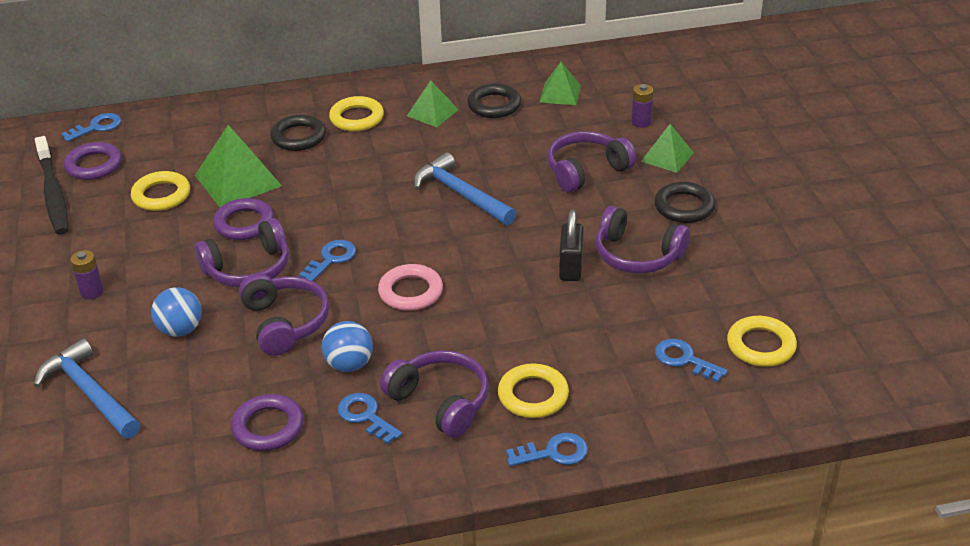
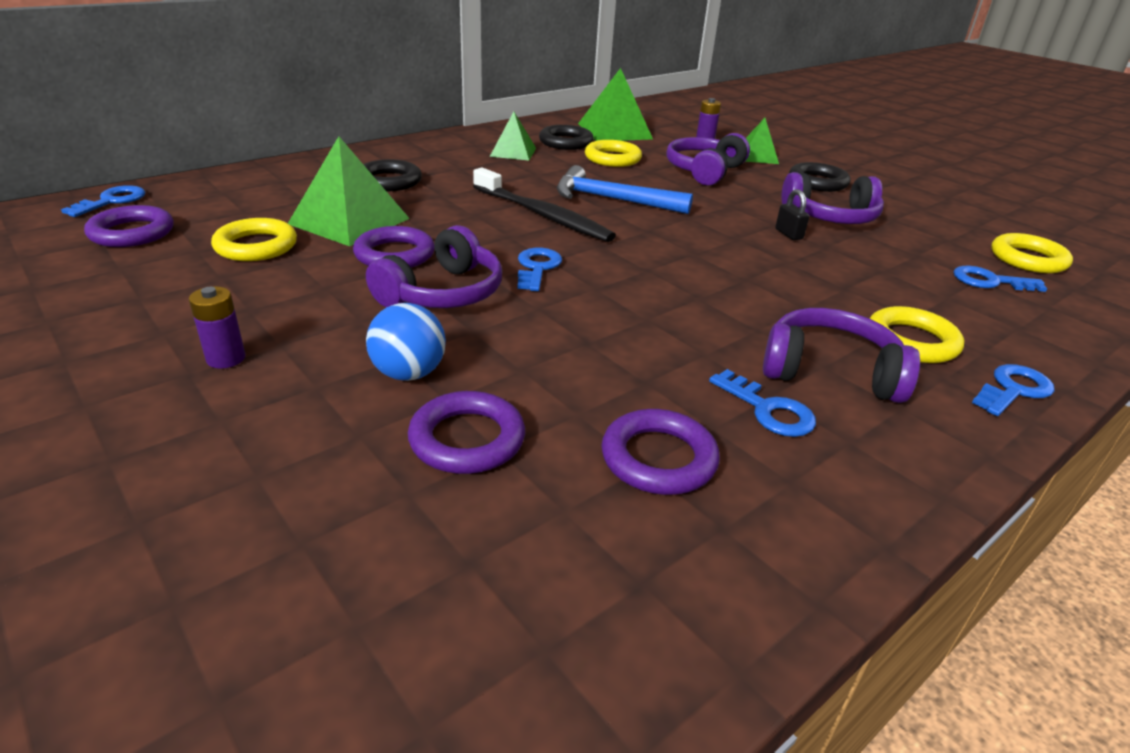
camera: 30 degrees left, 5 degrees down
(53, 193) = (83, 266): black toothbrush -> black toothbrush (542, 215)
(89, 392) = (324, 491): blue hammer -> none
(178, 384) = (467, 439): none -> purple ring
(285, 323) = (549, 335): purple headphones -> none
(349, 364) = (679, 360): blue ball -> none
(357, 118) = (439, 162): yellow ring -> yellow ring (612, 158)
(366, 416) = (768, 410): blue key -> blue key turned 150 degrees counterclockwise
(410, 292) = (661, 279): pink ring -> none
(560, 93) = (614, 131): green pyramid -> green pyramid, size x1.65
(570, 267) = (788, 234): black padlock -> black padlock, size x0.61

